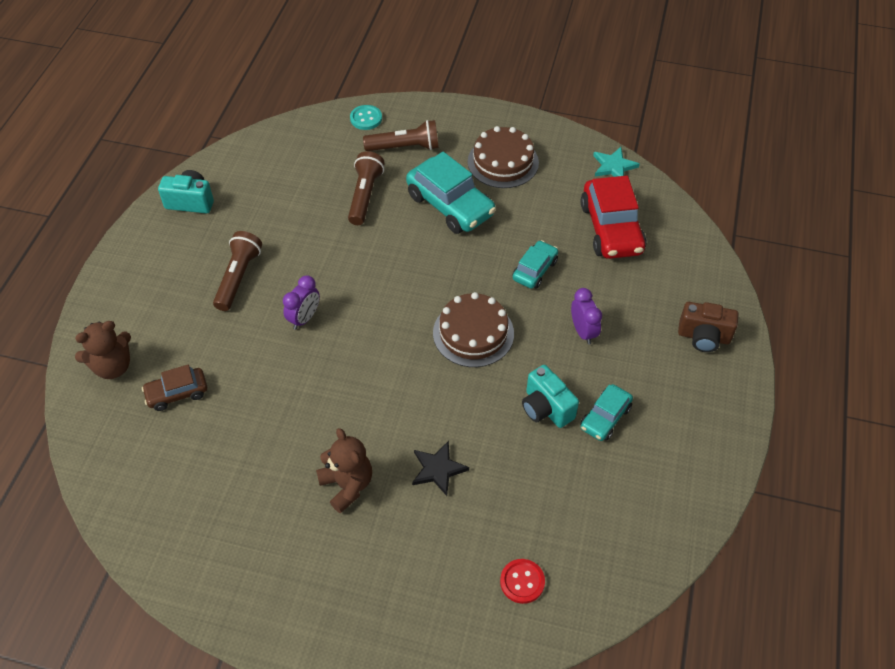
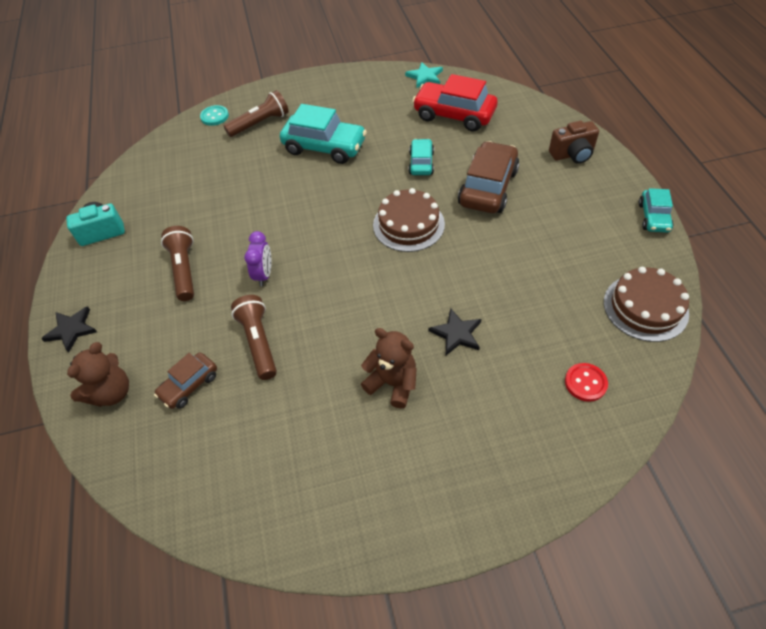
camera: 25 degrees left, 0 degrees up
(113, 289) = (71, 330): none -> black star
(365, 196) = (252, 167): brown flashlight -> brown flashlight (258, 342)
(503, 162) = (343, 104): brown cake -> brown cake (645, 307)
(546, 408) = (503, 250): turquoise camera -> none
(583, 331) = (488, 187): purple clock -> brown car
(605, 418) = (550, 237): turquoise car -> turquoise car (653, 217)
(611, 229) = (454, 115): red car -> red car turned 150 degrees clockwise

